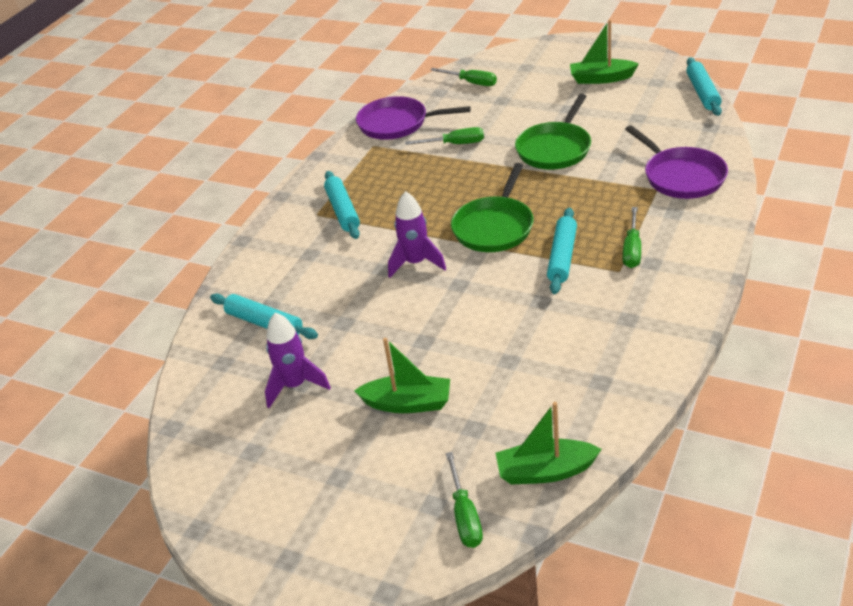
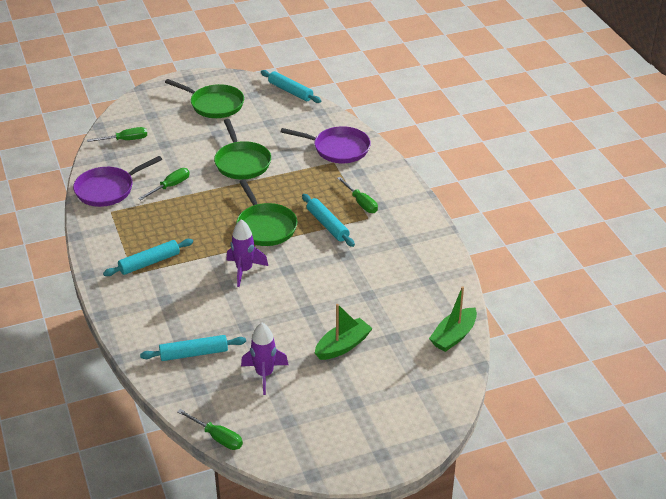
camera: 50 degrees left, 0 degrees up
(343, 211) = (149, 263): turquoise rolling pin -> turquoise rolling pin turned 60 degrees counterclockwise
(465, 515) = (441, 379): green screwdriver -> green screwdriver (217, 437)
(601, 78) = (214, 104): green boat -> green pan

